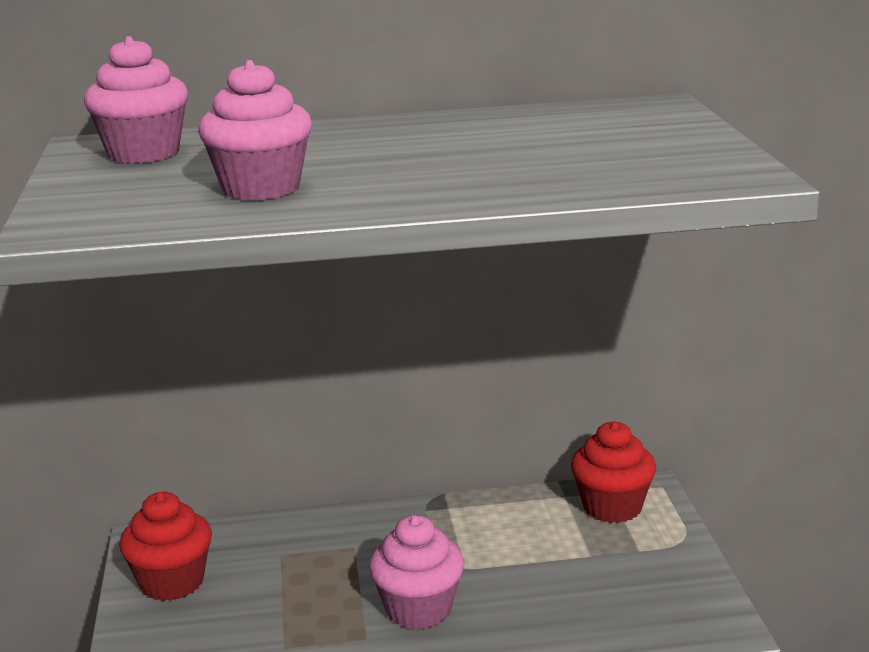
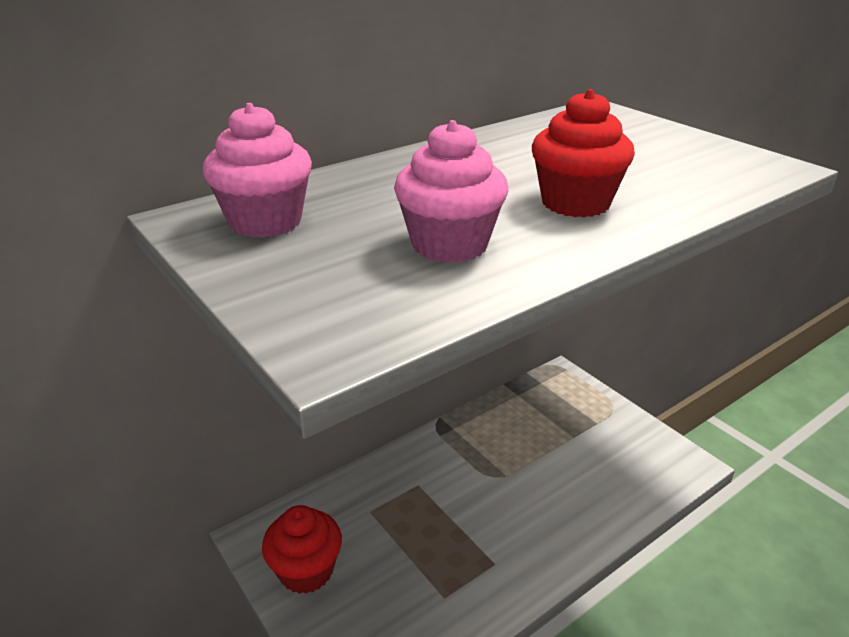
camera: 30 degrees left, 10 degrees up
(418, 609) = (508, 523): pink cupcake -> none
(612, 507) = (553, 395): red cupcake -> red cupcake (575, 203)

